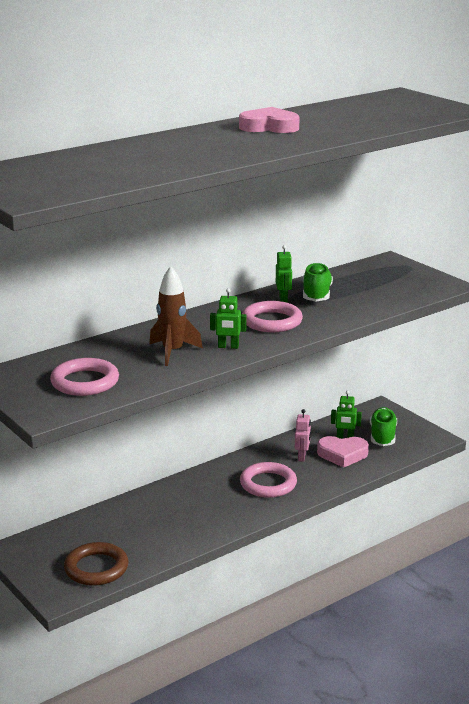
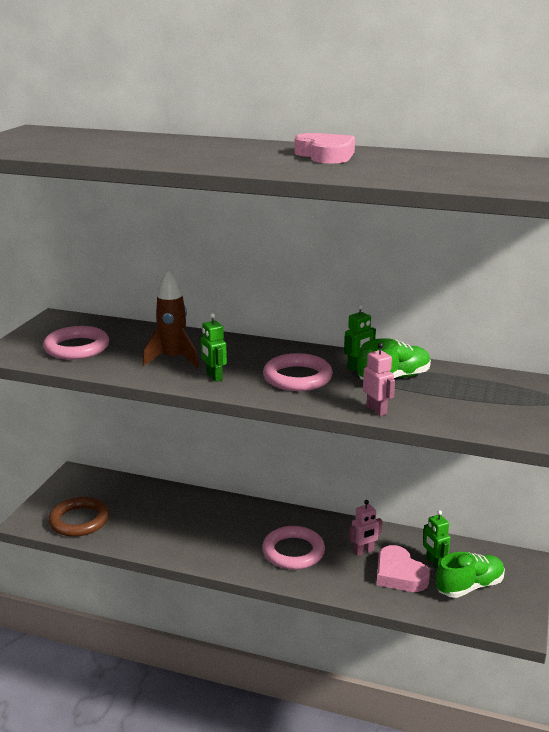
camera: 55 degrees right, 0 degrees up
(355, 314) = (376, 410): none -> pink robot

